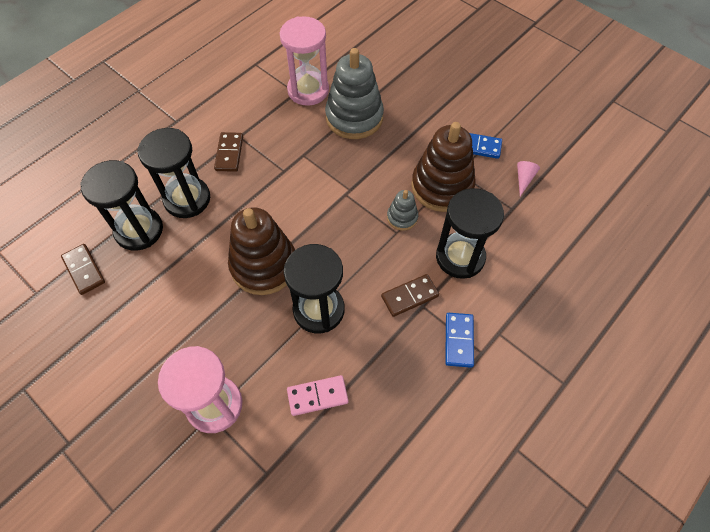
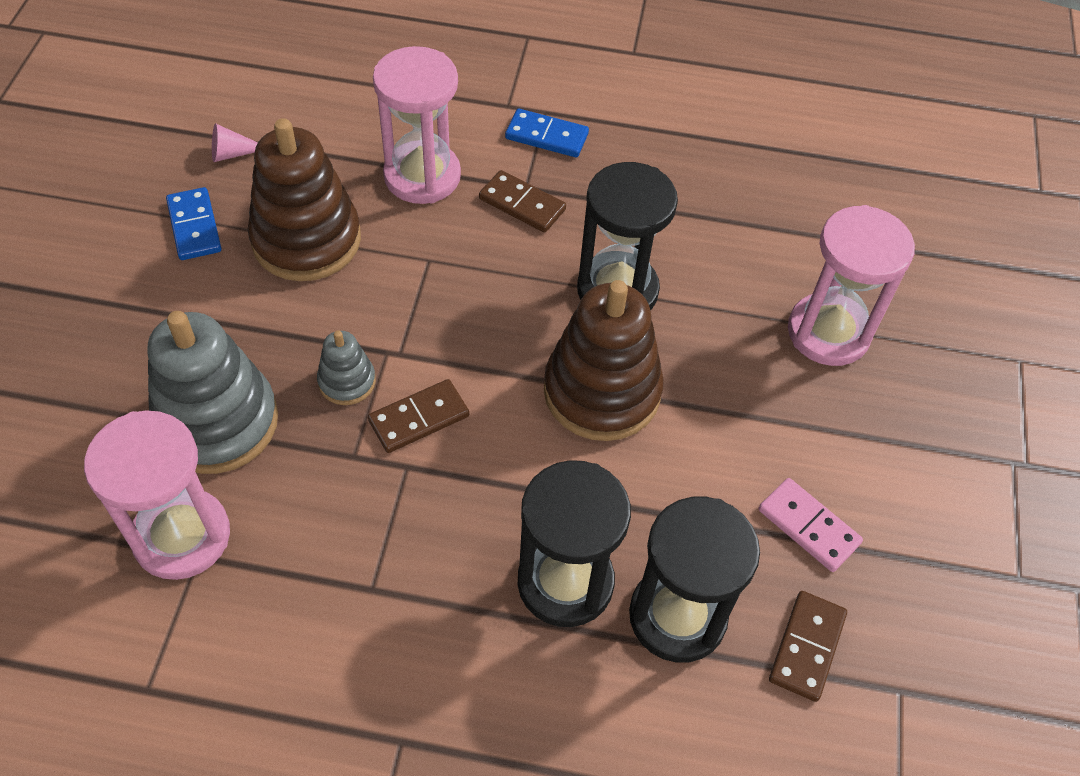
camera: 125 degrees left, 5 degrees down
(229, 153) = (422, 579): brown domino -> brown domino (419, 418)
(317, 396) = (726, 236): pink domino -> pink domino (808, 526)
(402, 217) = (397, 264): grey stacking toy -> grey stacking toy (347, 381)
(458, 340) = (546, 136): blue domino -> blue domino turned 45 degrees clockwise
(460, 257) = (422, 176): black hourglass -> pink hourglass

